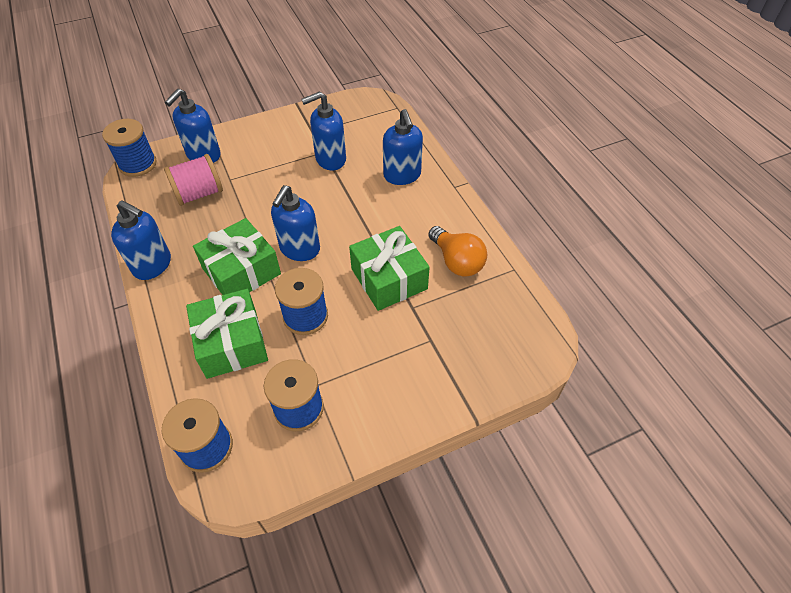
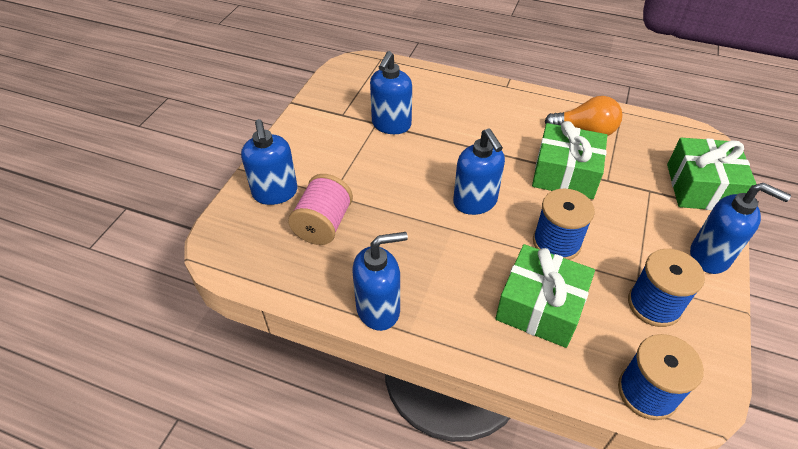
camera: 45 degrees left, 5 degrees down
(138, 164) = (219, 244): blue spool -> none
(241, 271) = (459, 252): green gift -> green gift (701, 187)
(402, 175) = (462, 102): blue soap dispenser -> blue soap dispenser (710, 256)

